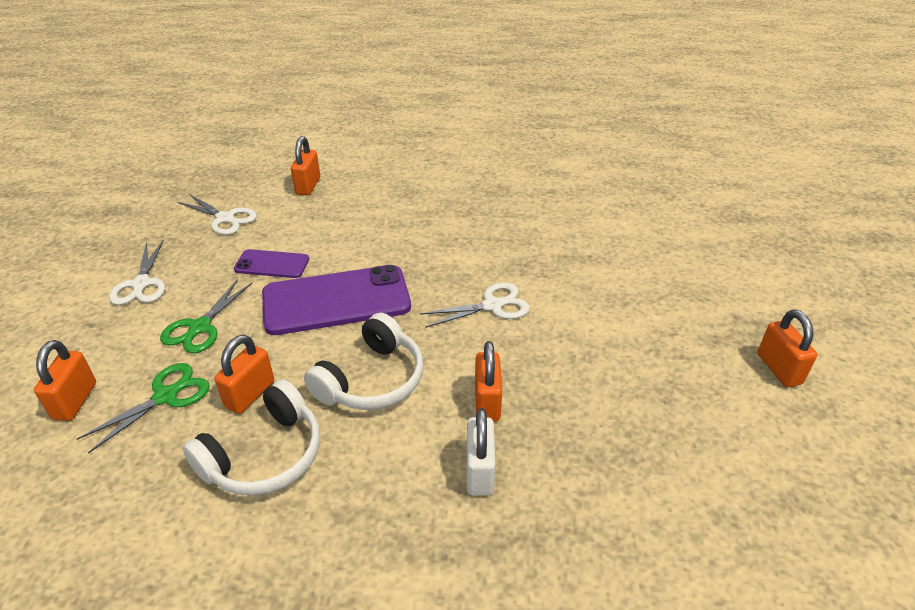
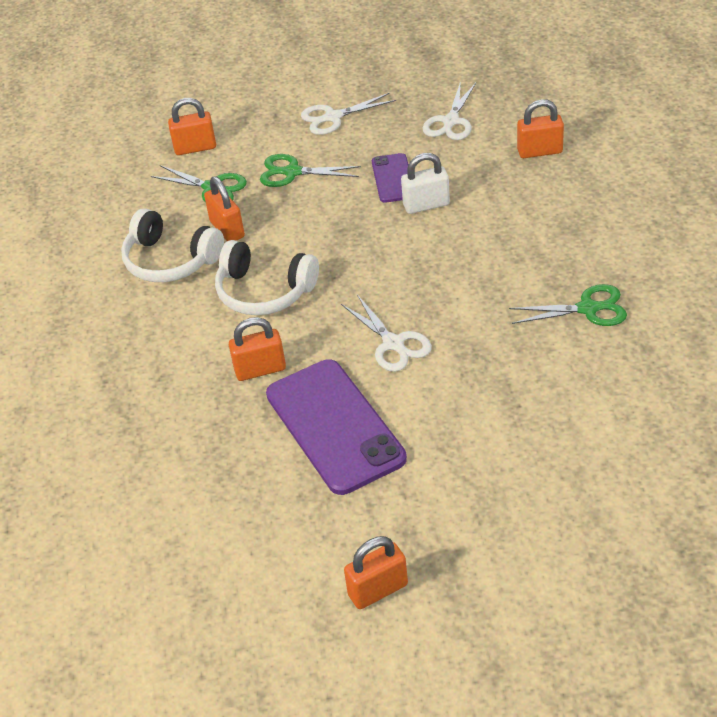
camera: 80 degrees right, 5 degrees up
(250, 394) = (227, 229): orange padlock -> orange padlock turned 45 degrees clockwise
(336, 301) = (357, 237): purple phone -> purple phone (334, 426)
(479, 471) = (184, 382): white padlock -> white padlock (426, 205)
(501, 204) = (588, 309): none -> green scissors

